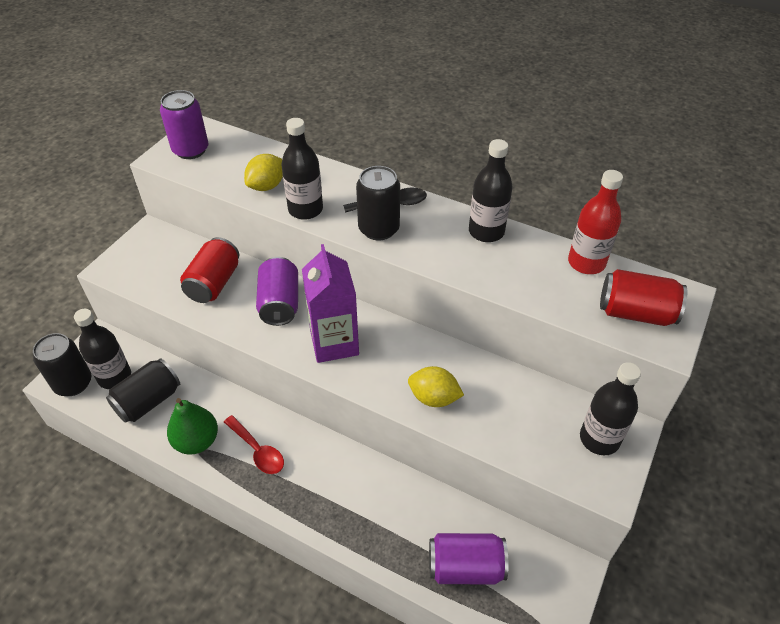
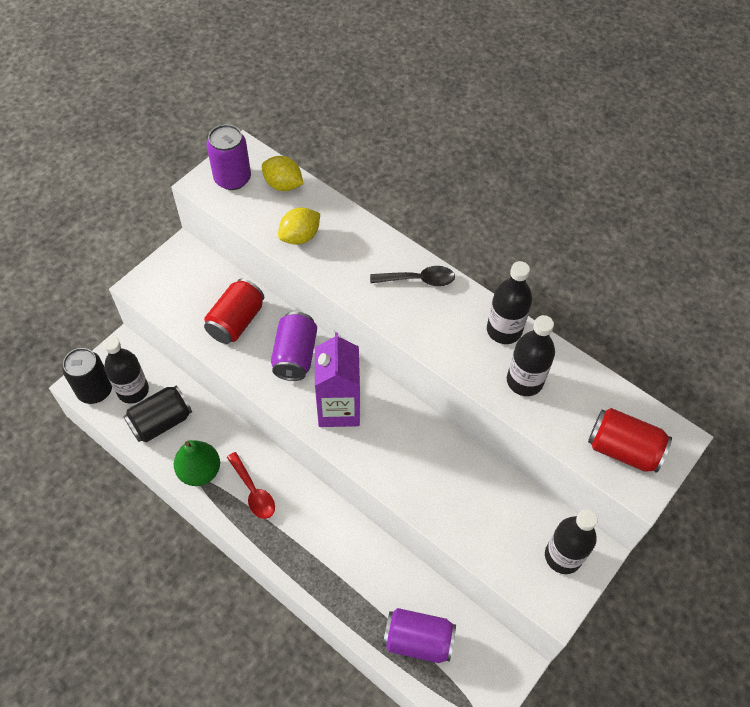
camera: 10 degrees right, 10 degrees up
(305, 209) = (333, 272): black bottle -> black bottle (524, 381)
(379, 229) = (399, 308): black can -> none
(434, 398) = (419, 484): yellow lemon -> yellow lemon (283, 185)
(586, 263) = (592, 384): red bottle -> none

